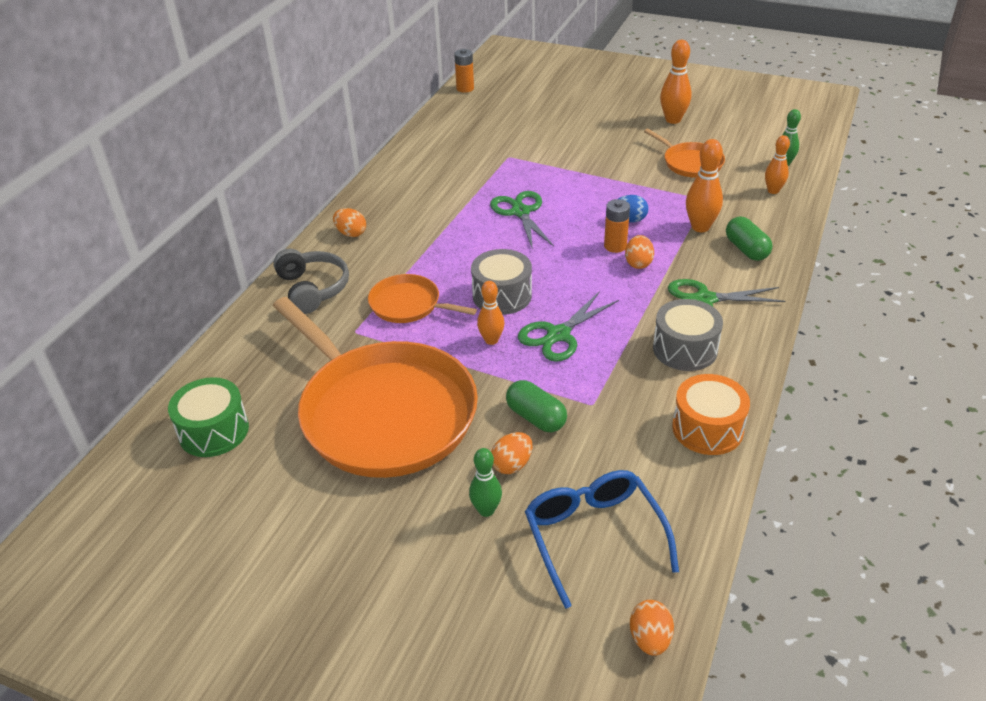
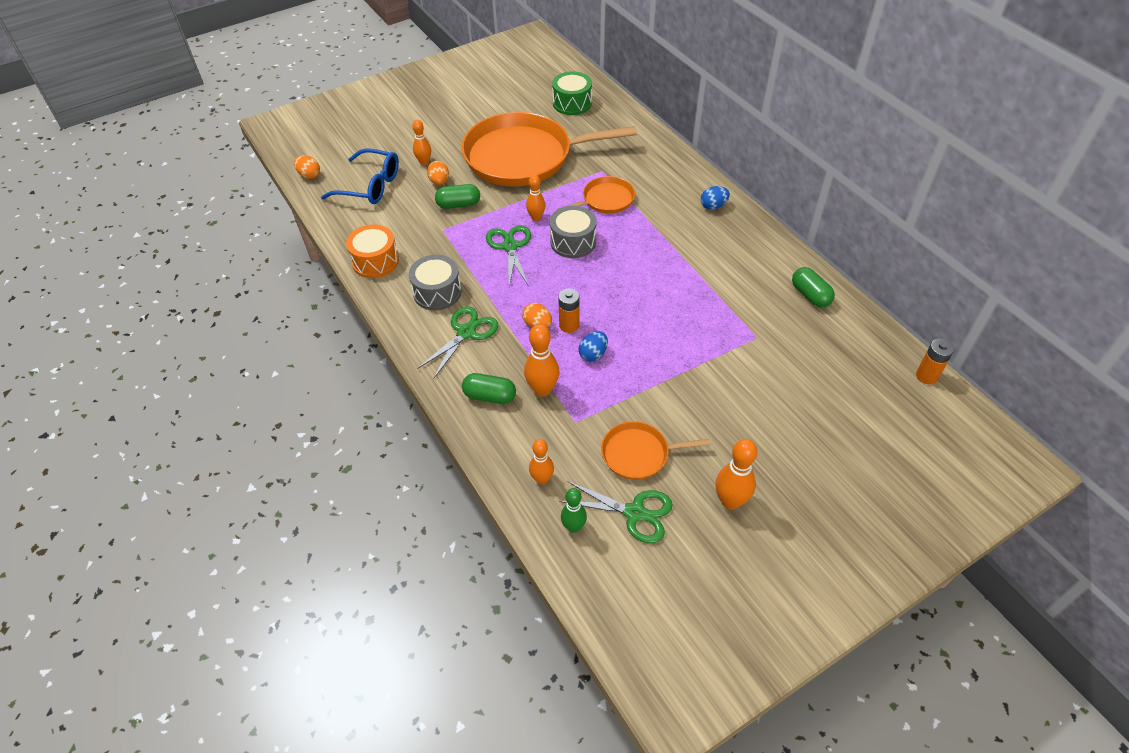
camera: 125 degrees right, 10 degrees up
(312, 289) = (662, 169): grey headphones -> none
(351, 233) = (713, 206): orange egg -> blue egg
(429, 149) = (810, 295): none -> green capsule
(486, 510) = (424, 162): green bowling pin -> orange bowling pin
(520, 212) = (662, 299): green scissors -> green scissors (634, 513)

